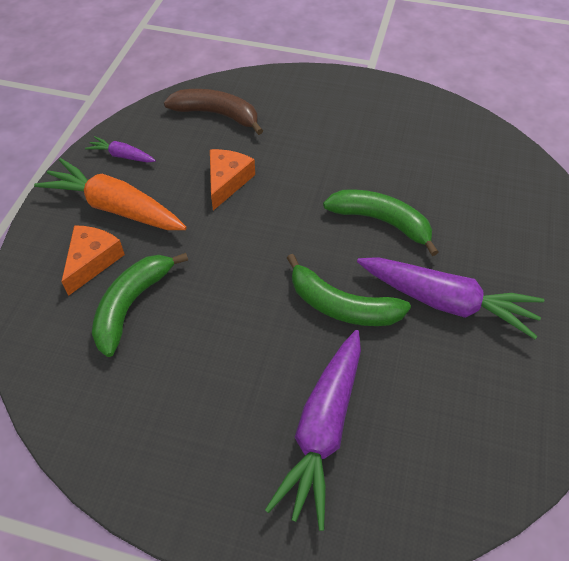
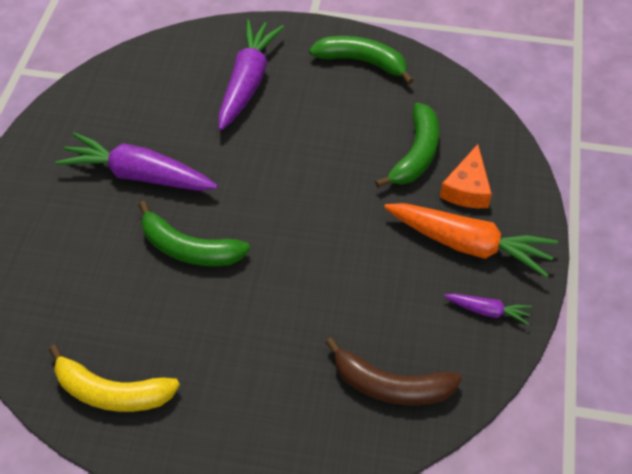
camera: 175 degrees right, 0 degrees up
(227, 181) = (357, 285): orange cheese -> none
(341, 306) = (232, 166): green banana -> green banana (362, 62)
(430, 123) = (112, 392): none -> yellow banana

